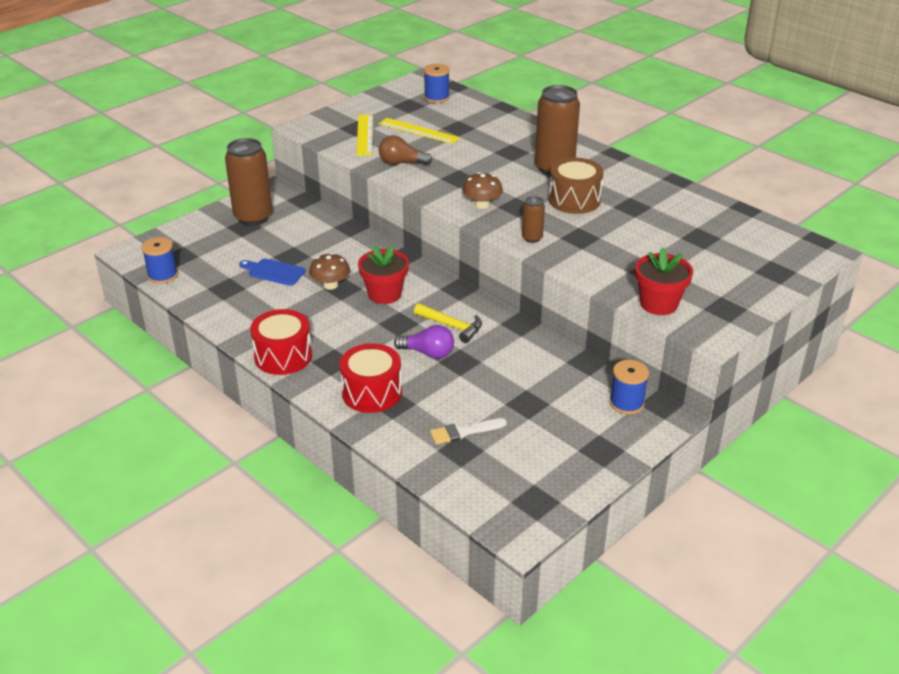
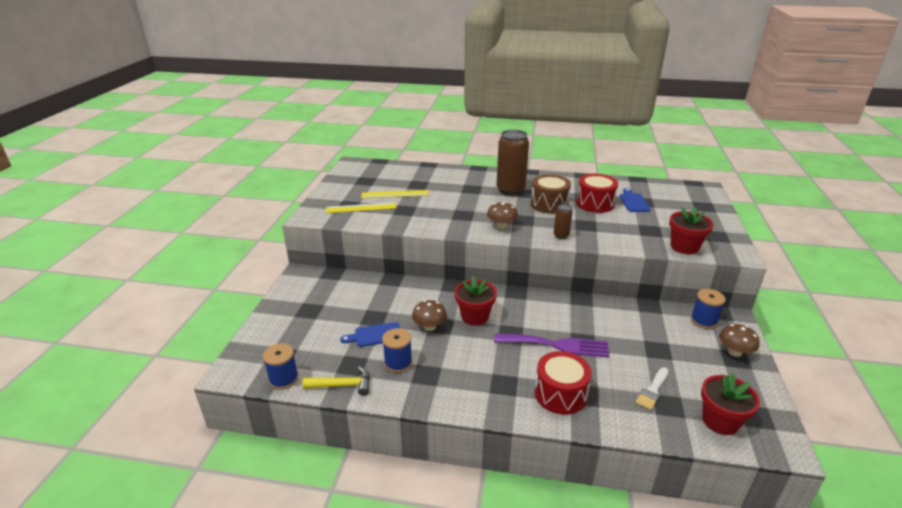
camera: 35 degrees left, 5 degrees down
(253, 217) = (308, 300): brown can -> none
(283, 356) = (464, 399): red drum -> red drum (595, 203)
(365, 134) = (361, 208): yellow ruler -> yellow ruler turned 60 degrees counterclockwise
(401, 163) = (412, 218): brown light bulb -> none
(428, 353) = (556, 345): purple light bulb -> purple fork
(437, 97) = (377, 171): blue spool -> blue spool (398, 363)
(452, 326) = (546, 319): yellow hammer -> yellow hammer (343, 385)
(490, 486) = (720, 421): none -> red flower pot
(610, 444) = (734, 352): none -> brown mushroom
(687, 233) = (633, 202): none -> blue cutting board

